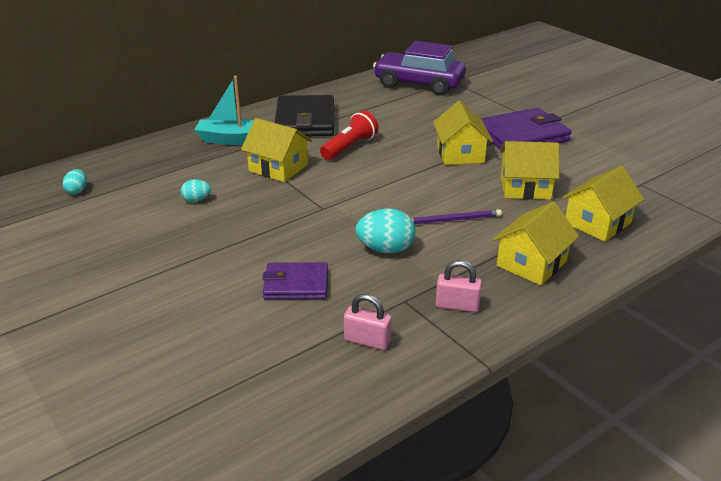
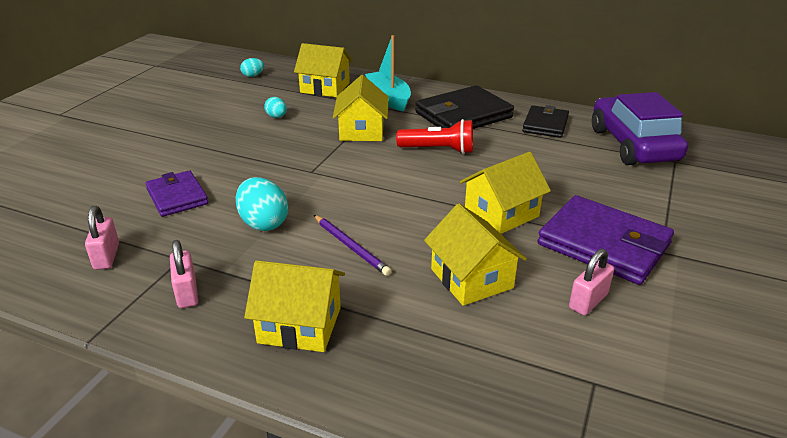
camera: 60 degrees right, 0 degrees up
(358, 99) = (545, 124): none -> black wallet
(573, 160) = (588, 301): none -> pink padlock
(597, 223) = (439, 360): yellow house -> yellow house (325, 88)

